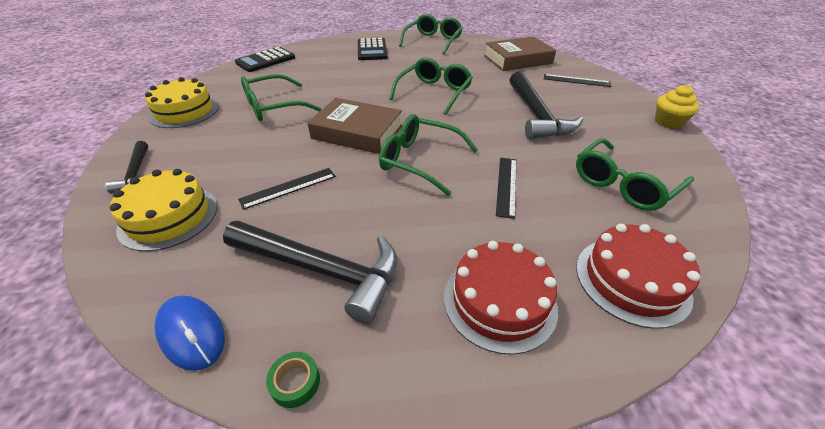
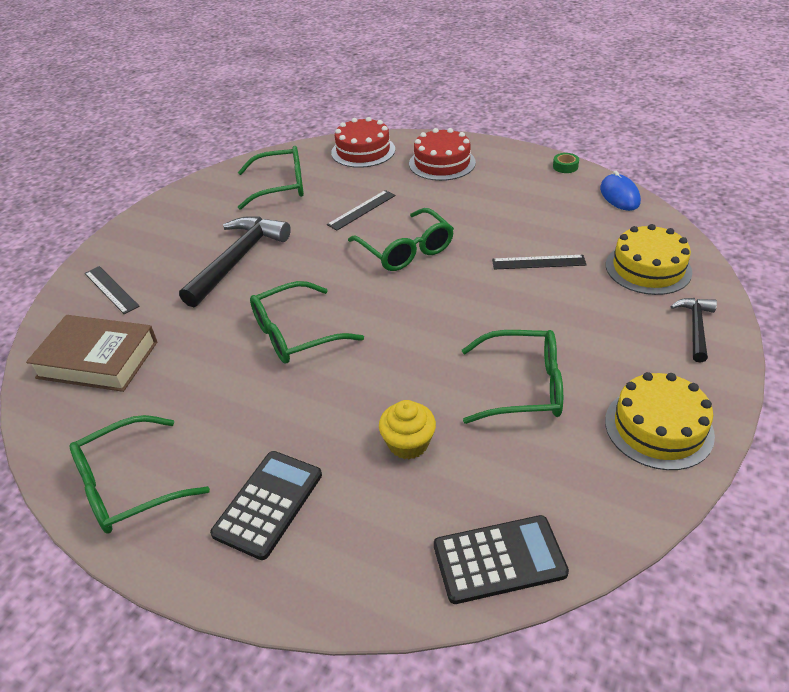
camera: 145 degrees left, 0 degrees up
(321, 270) = (534, 201): black hammer -> none
(357, 132) = (439, 302): brown book -> none
(668, 121) = (144, 214): yellow cupcake -> yellow cupcake (408, 443)

